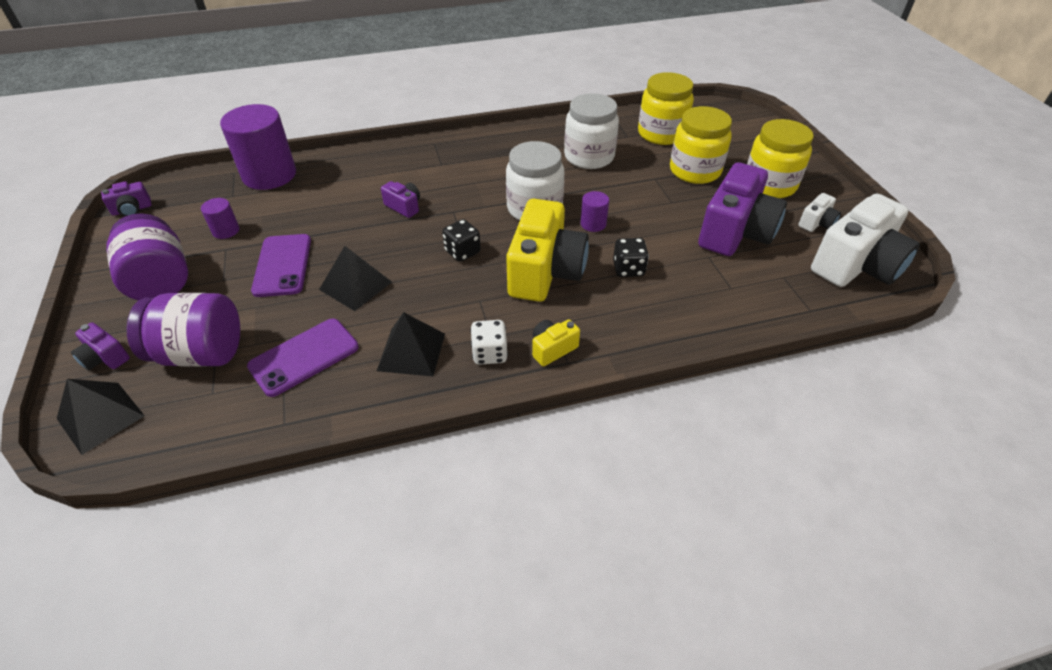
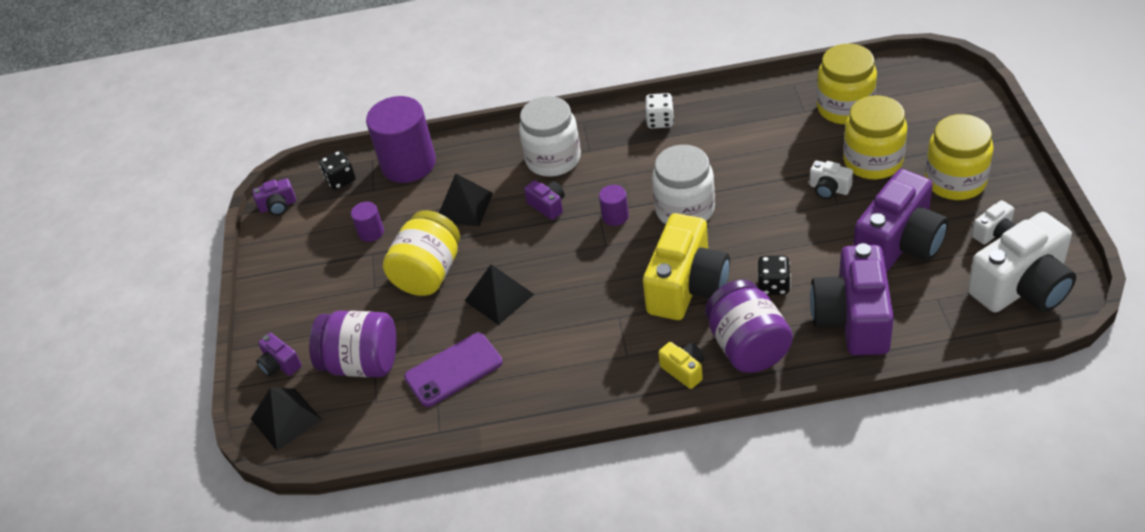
camera: 15 degrees right, 0 degrees up
(160, 281) = (316, 287): purple jar -> purple jar (748, 346)
(282, 265) = (428, 273): purple phone -> yellow jar
(411, 351) = (551, 368): black pyramid -> black pyramid (464, 207)
(462, 252) = (605, 261): black dice -> black dice (340, 180)
(489, 353) = (624, 373): white dice -> white dice (660, 121)
(552, 349) = (684, 370): yellow camera -> yellow camera turned 75 degrees clockwise
(589, 157) = (754, 141): white jar -> white jar (553, 159)
(593, 224) = (745, 230): purple cylinder -> purple cylinder (615, 216)
(662, 191) = (829, 189): none -> white camera
(710, 296) = (853, 319): none -> purple camera

